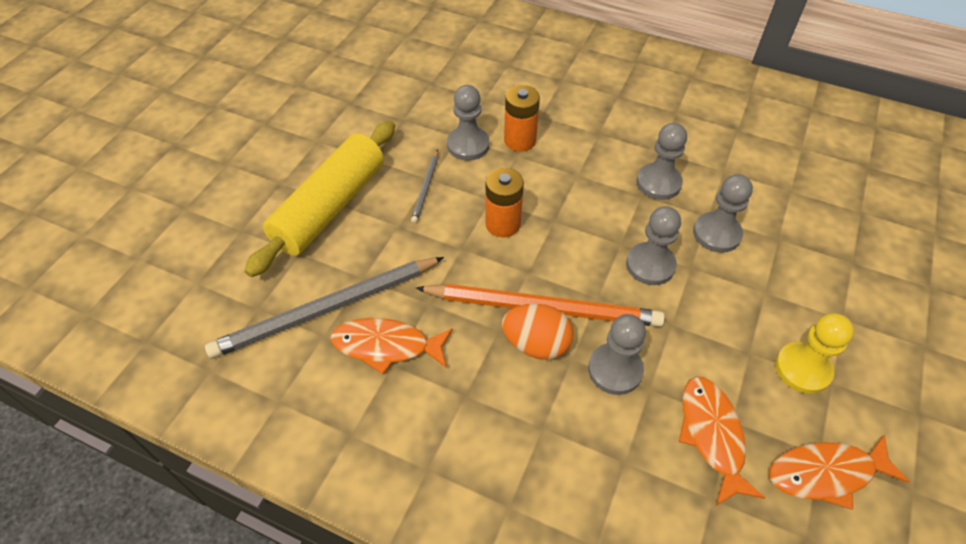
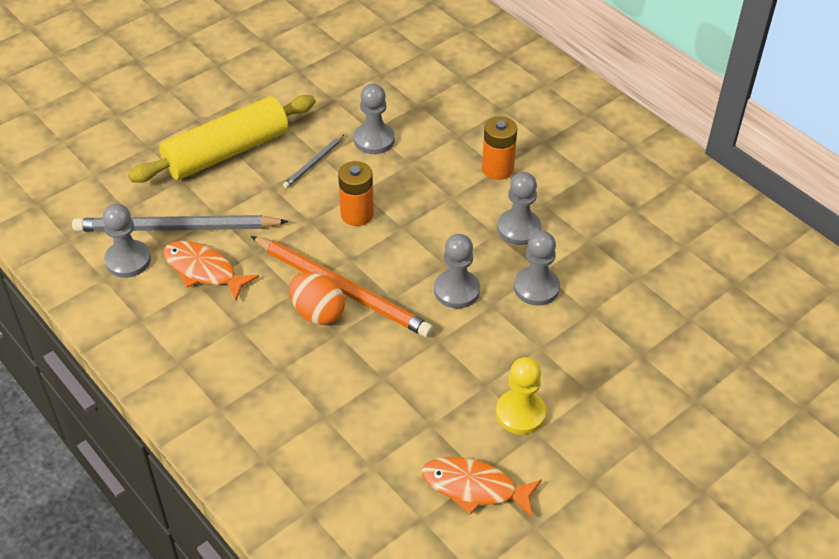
camera: 25 degrees right, 5 degrees down
(520, 140) = (422, 151): orange battery -> orange battery (497, 169)
(615, 370) = (365, 354): grey pawn -> grey pawn (128, 260)
(712, 435) = (406, 427): orange fish -> none

